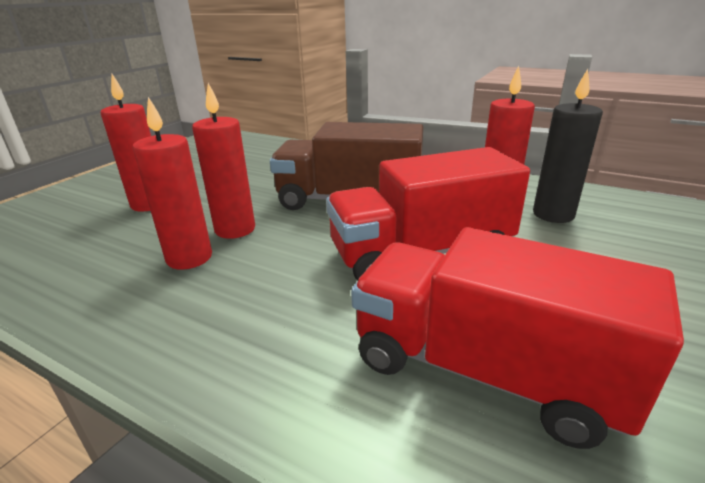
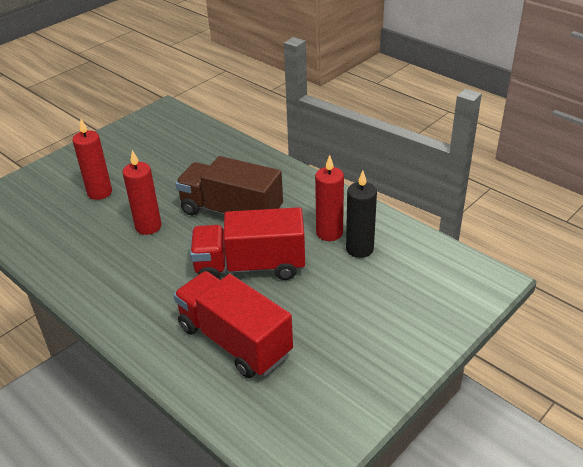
camera: 15 degrees right, 10 degrees up
(189, 258) = (116, 246): red candle -> none

